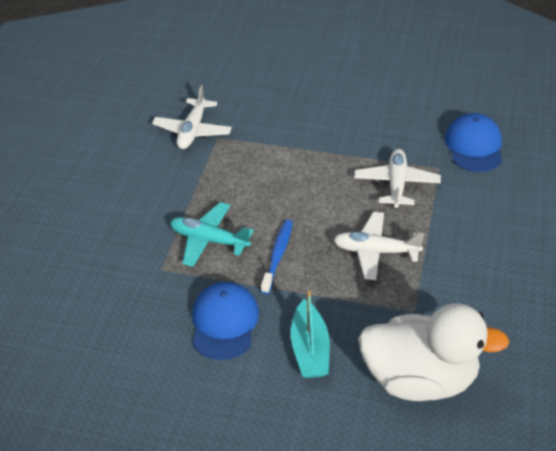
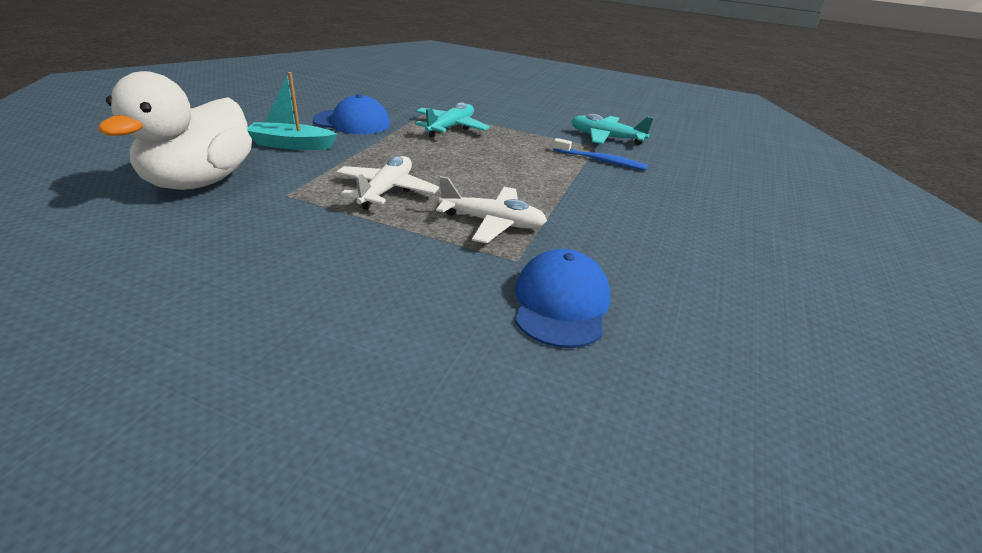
camera: 95 degrees right, 10 degrees down
(192, 131) = (606, 138): white plane -> turquoise plane
(277, 255) = (414, 148): blue toothbrush -> blue toothbrush (601, 160)
(474, 146) = (561, 303): blue cap -> blue cap turned 90 degrees counterclockwise

